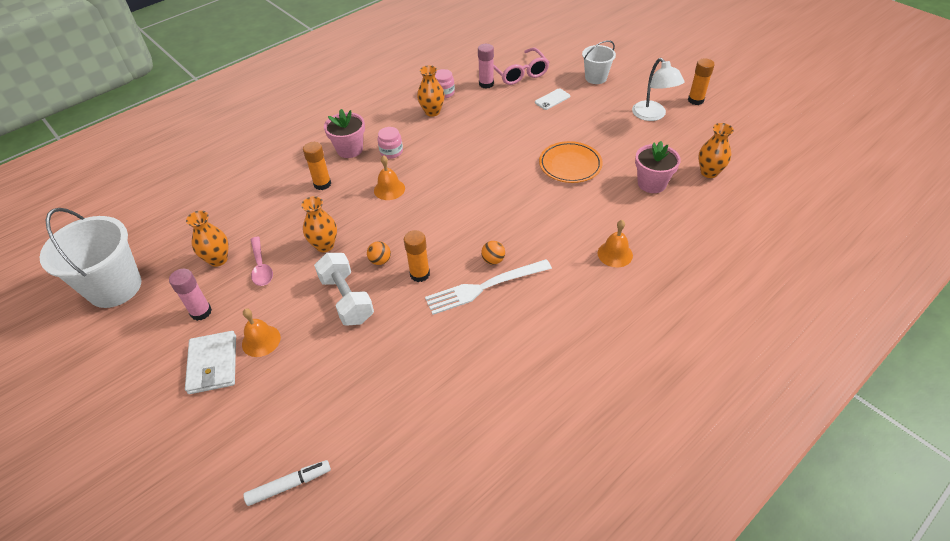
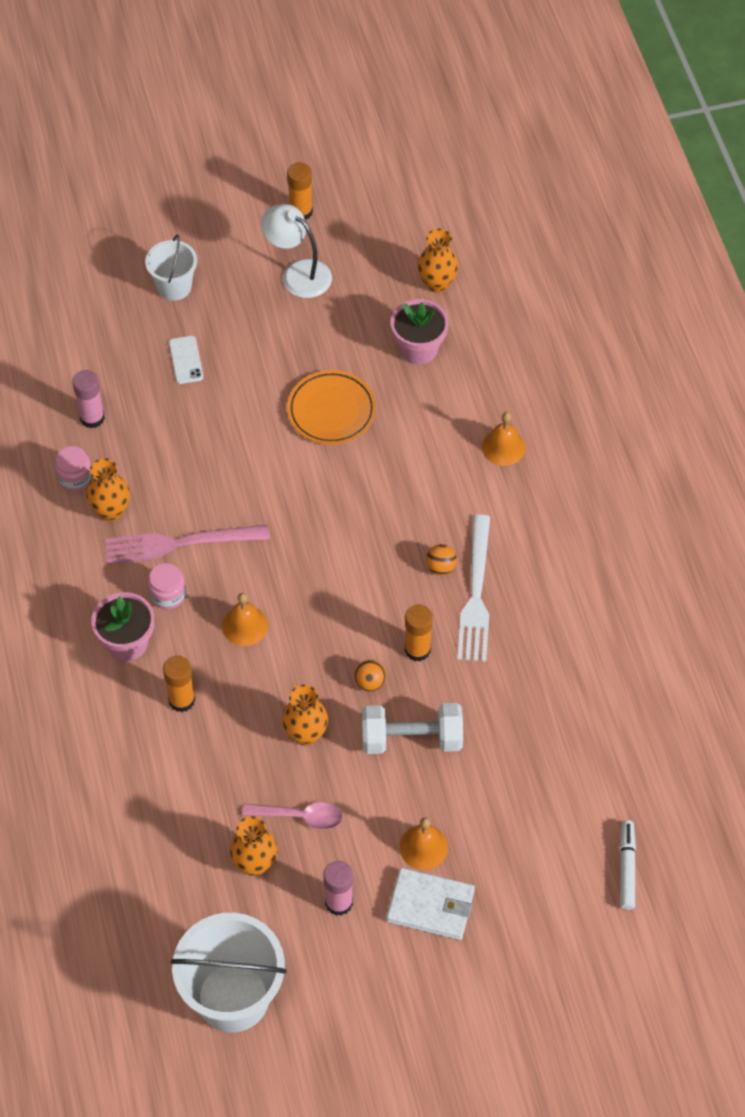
camera: 65 degrees left, 10 degrees up
(429, 143) = (180, 543): none -> pink fork
(518, 73) = (95, 367): pink glasses -> none
(652, 115) = (298, 273): white lamp -> white lamp turned 150 degrees counterclockwise

